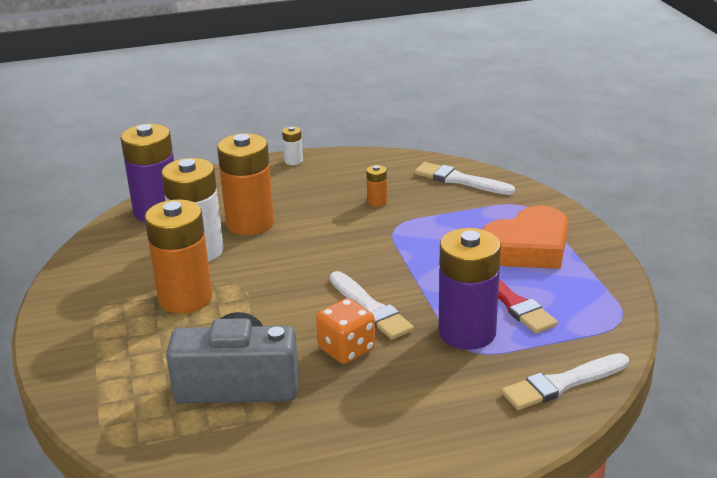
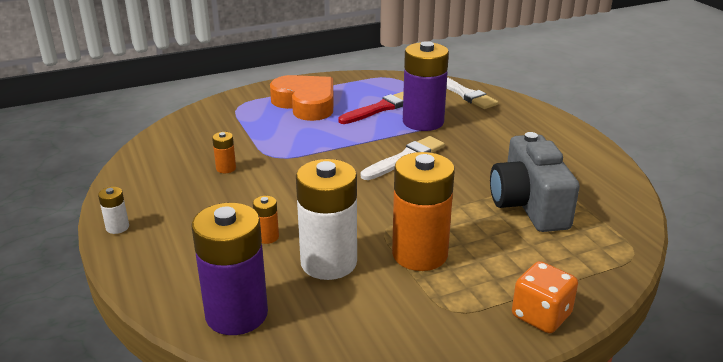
camera: 100 degrees left, 0 degrees up
(250, 223) = (267, 237): orange battery -> orange battery, size x0.43
(346, 349) = (462, 164): orange dice -> orange dice (541, 315)
(460, 180) = (188, 132): white brush -> none

